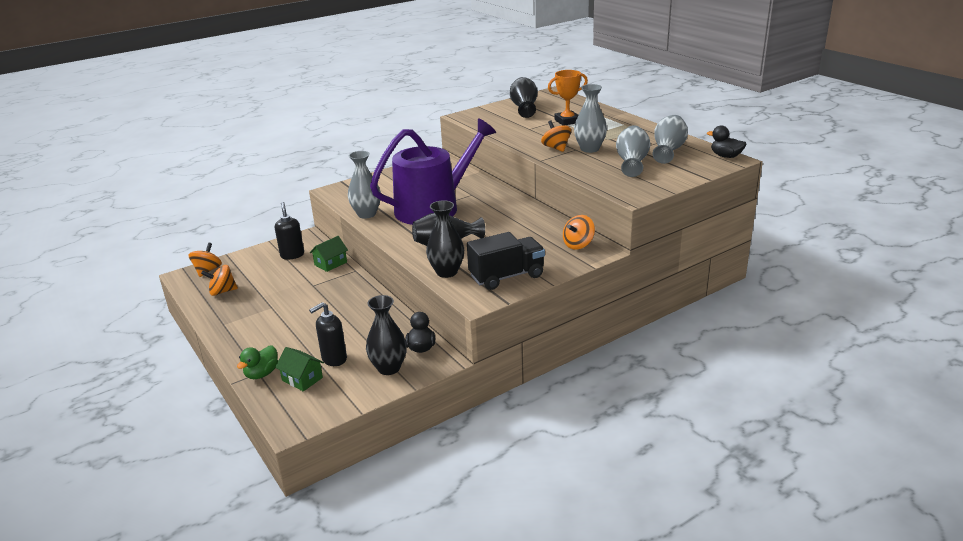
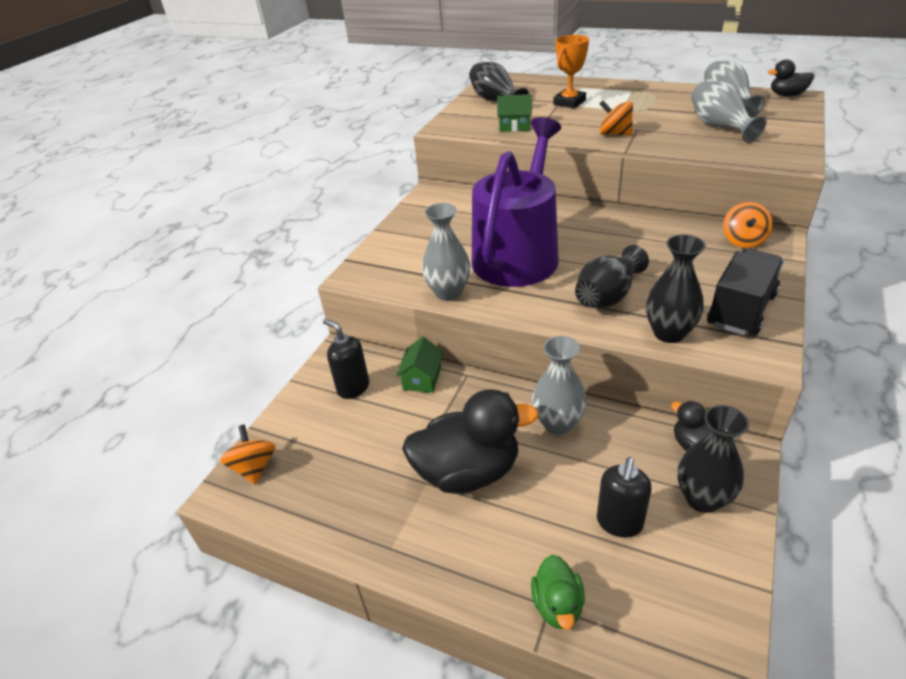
camera: 30 degrees left, 10 degrees up
(222, 291) = (320, 492): orange spinning top -> none
(295, 311) = (468, 472): none -> black duck
(302, 379) = (623, 580): green house -> green house (514, 126)
(589, 149) = (650, 125): grey vase -> grey vase (558, 423)

